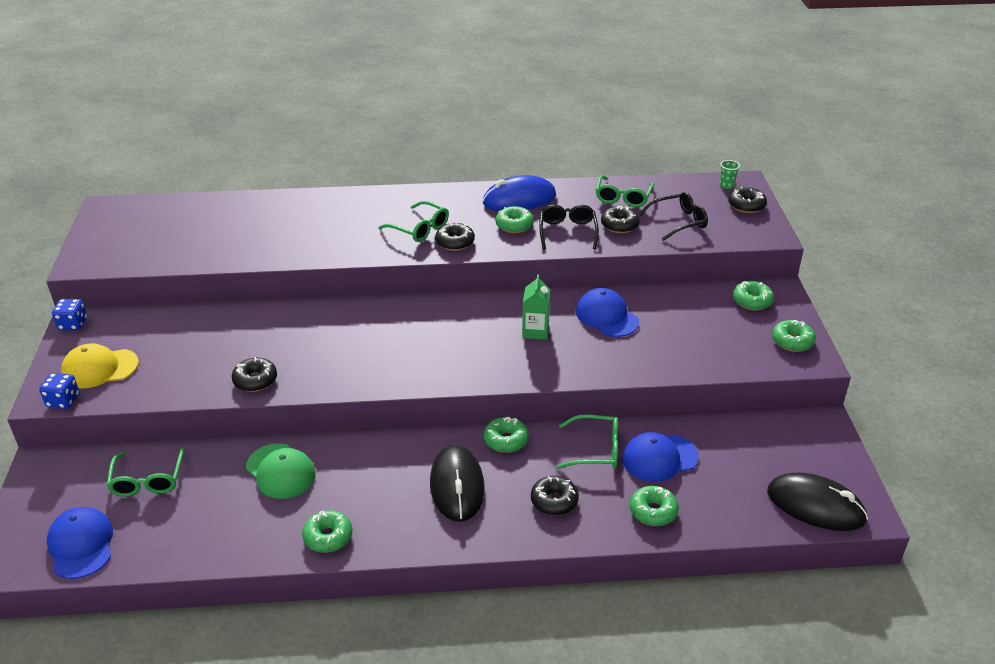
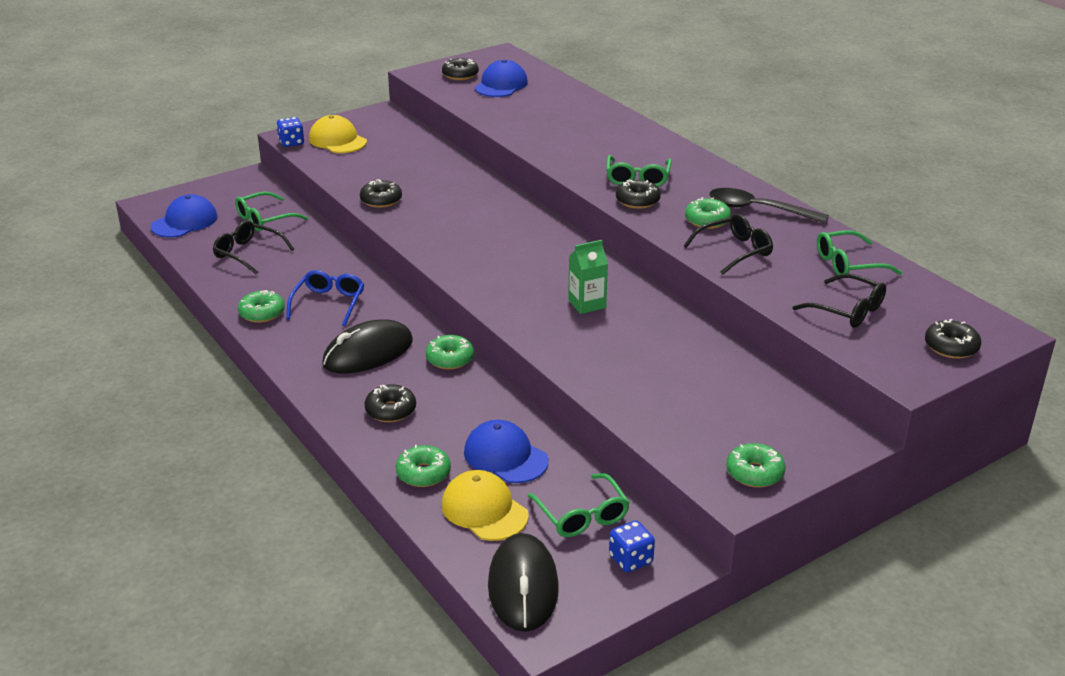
camera: 60 degrees right, 5 degrees down
(73, 324) = (377, 112): blue dice -> blue dice (630, 559)
(204, 513) = (248, 253): none -> black glasses
(281, 471) = (318, 267): green cap -> none
(353, 485) = (329, 303): none -> blue glasses
(519, 199) = (758, 209): blue mouse -> black spoon
(595, 450) = (482, 414): green glasses -> green glasses (582, 515)
(607, 316) = (658, 337): blue cap -> blue cap (501, 85)
(619, 225) = (788, 276): black donut -> black donut (460, 75)
(718, 494) = (484, 510): none -> yellow cap
(726, 185) = (977, 323): green cup -> none
(752, 301) = (802, 425): green donut -> none

